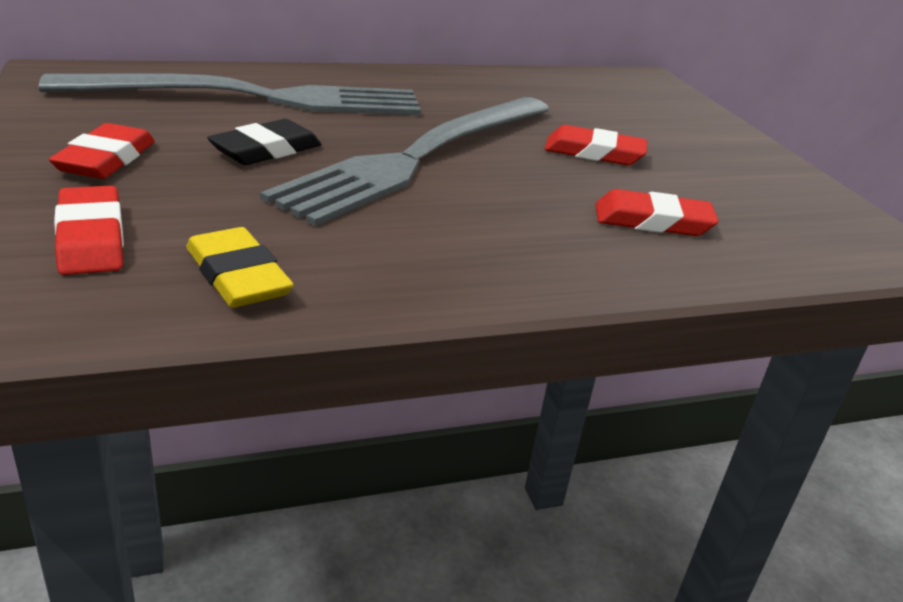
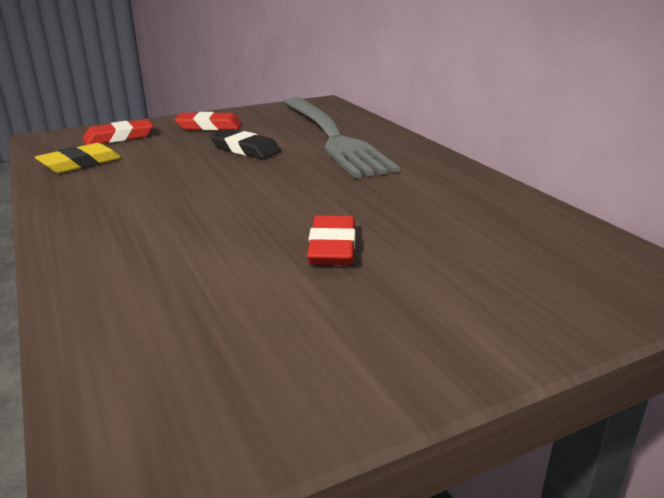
camera: 85 degrees right, 5 degrees down
(420, 157) = (264, 185): grey fork -> none
(652, 221) = (178, 275): red eraser -> none

